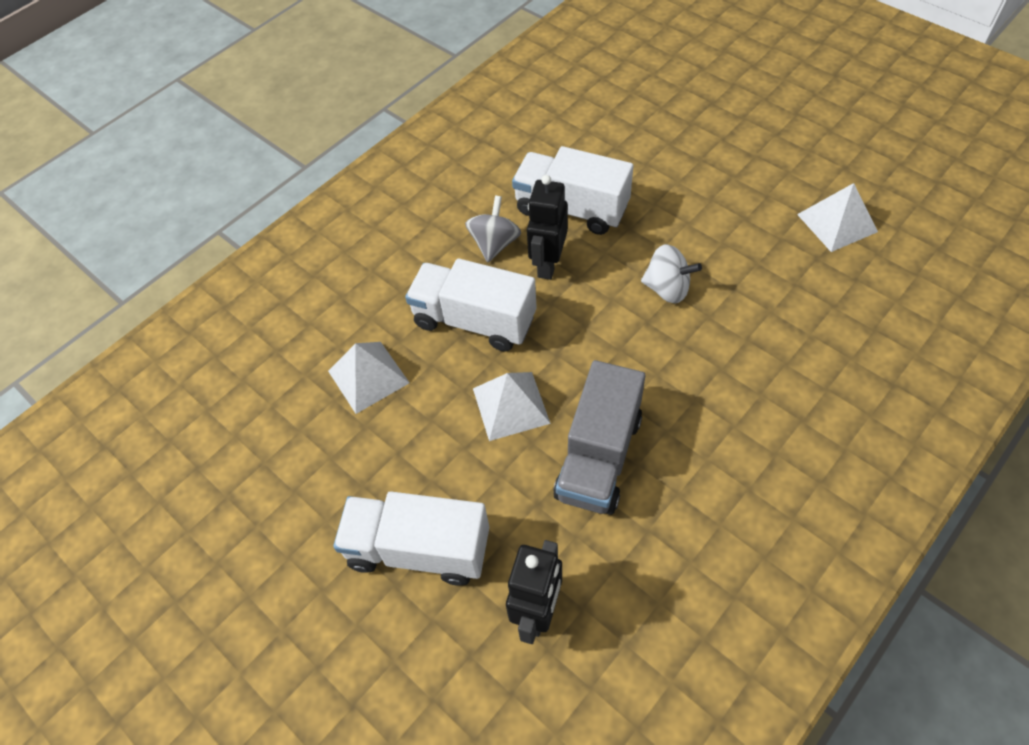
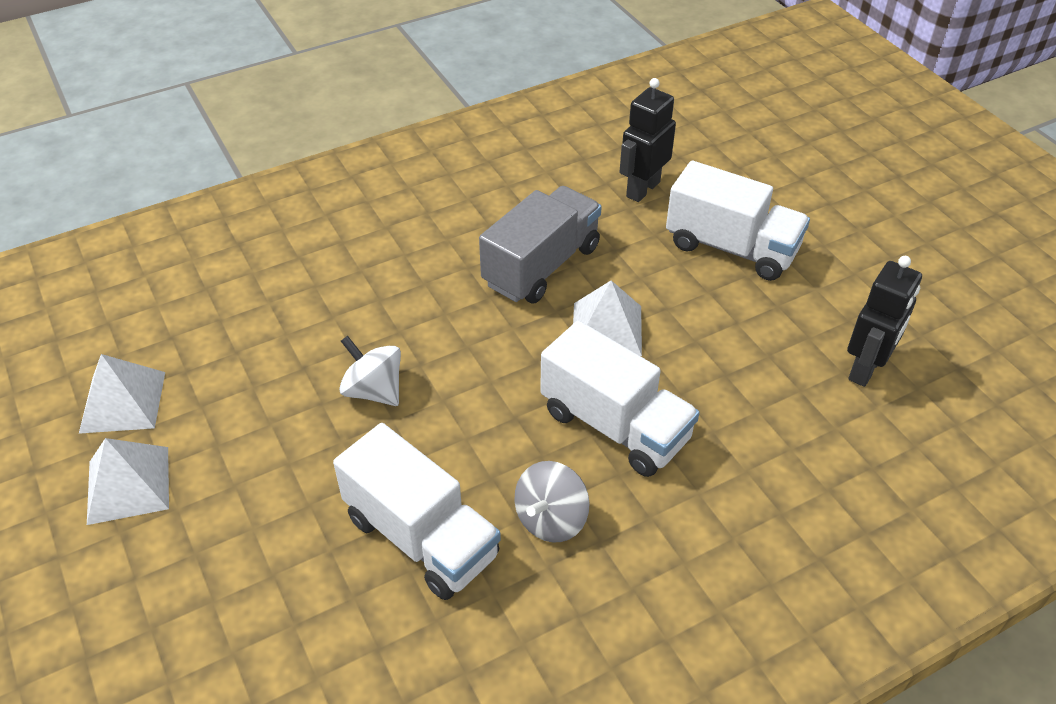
camera: 165 degrees left, 10 degrees down
(368, 377) = (757, 402): white pyramid -> white pyramid (128, 484)
(548, 264) = (495, 467): black robot -> black robot (866, 369)

